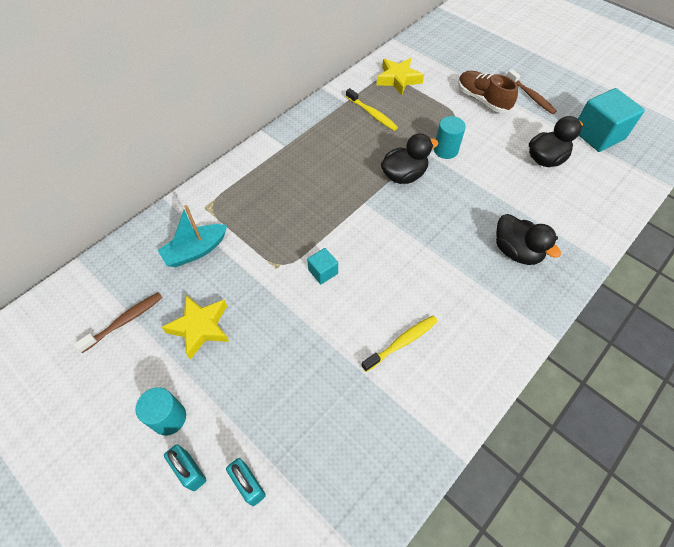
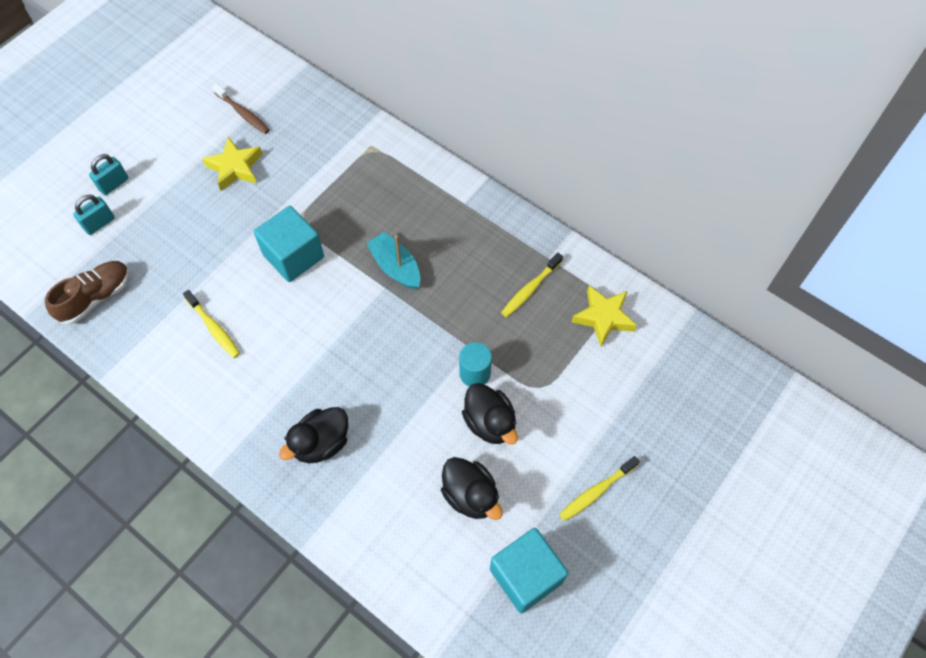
camera: 85 degrees right, 5 degrees up
(169, 418) = (156, 162): turquoise cylinder -> none
(195, 251) = (317, 148): turquoise boat -> turquoise boat (395, 267)
(323, 272) = (293, 256): turquoise cube -> turquoise cube, size x2.06
(404, 175) = (428, 327): black duck -> black duck (490, 423)
(482, 100) = (578, 424): brown shoe -> brown shoe (96, 297)
(531, 96) = (596, 491): brown toothbrush -> yellow toothbrush

